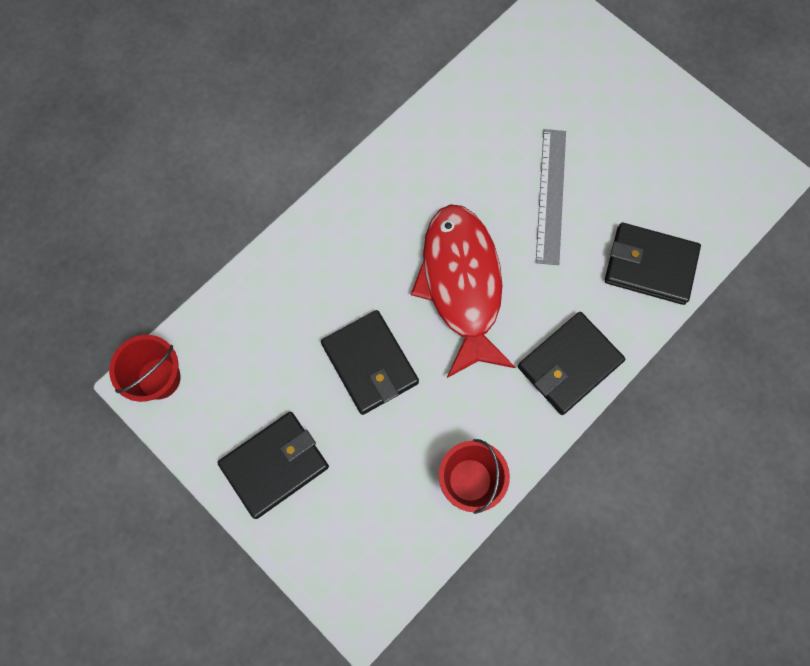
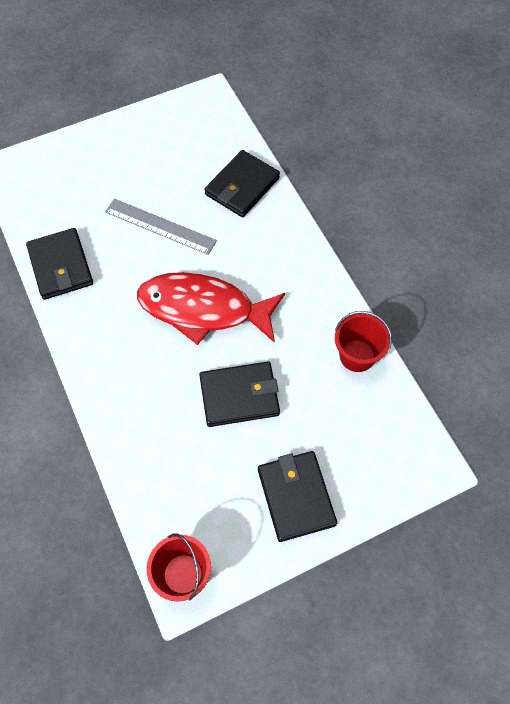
camera: 70 degrees left, 10 degrees down
(569, 364) = (294, 261): black wallet -> black wallet (61, 266)

